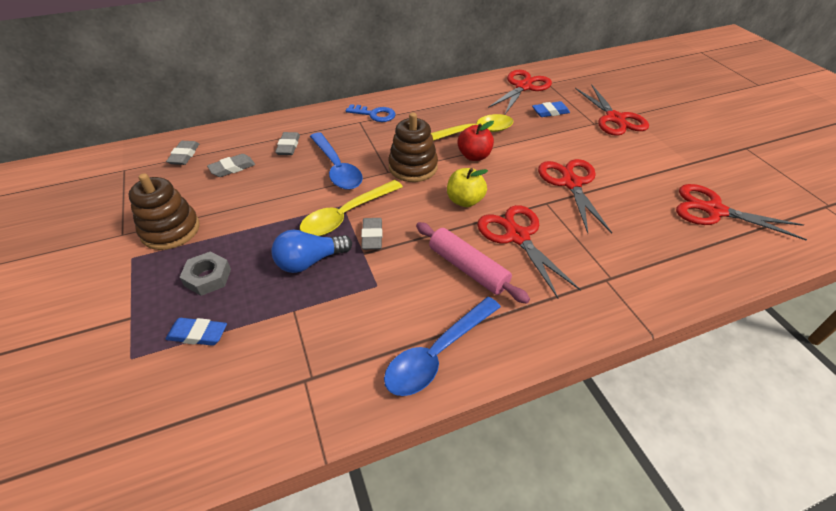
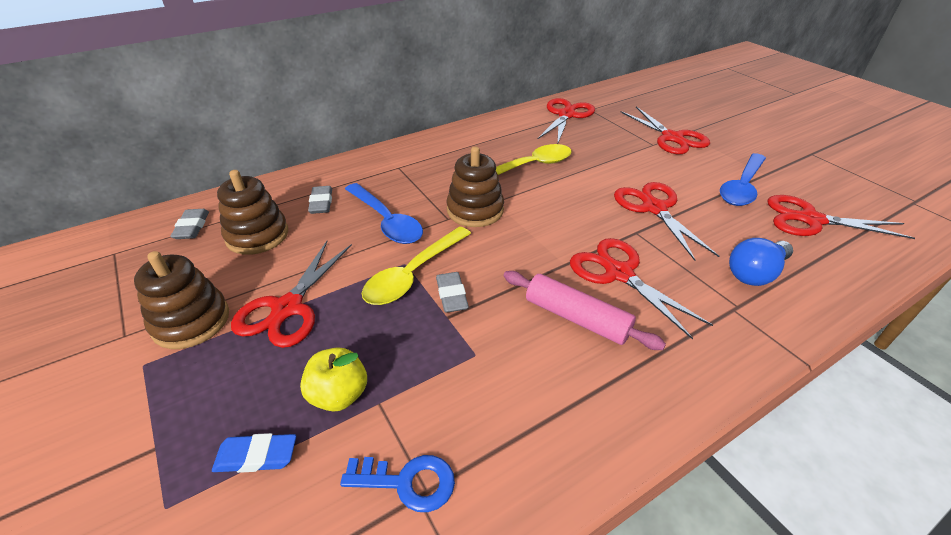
camera: 10 degrees left, 5 degrees down
(208, 277) = (254, 376): grey nut -> none
(232, 168) = (257, 235): grey eraser -> brown stacking toy
(243, 229) = (287, 308): none -> red scissors
(310, 261) = (383, 336): blue light bulb -> blue light bulb (755, 273)
(374, 114) = (414, 158): blue key -> blue key (408, 482)
(437, 354) = (577, 430): blue spoon -> blue spoon (742, 187)
(465, 201) = (546, 241): yellow apple -> yellow apple (339, 395)
(474, 156) = (539, 191): red apple -> none
(550, 112) = (604, 137): blue eraser -> none

